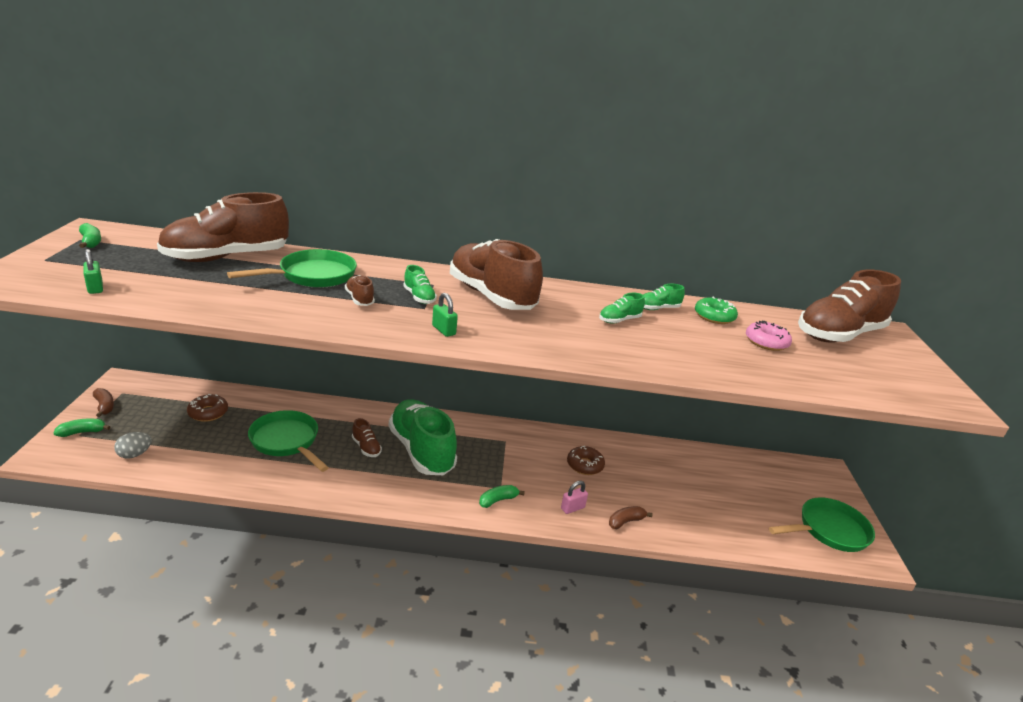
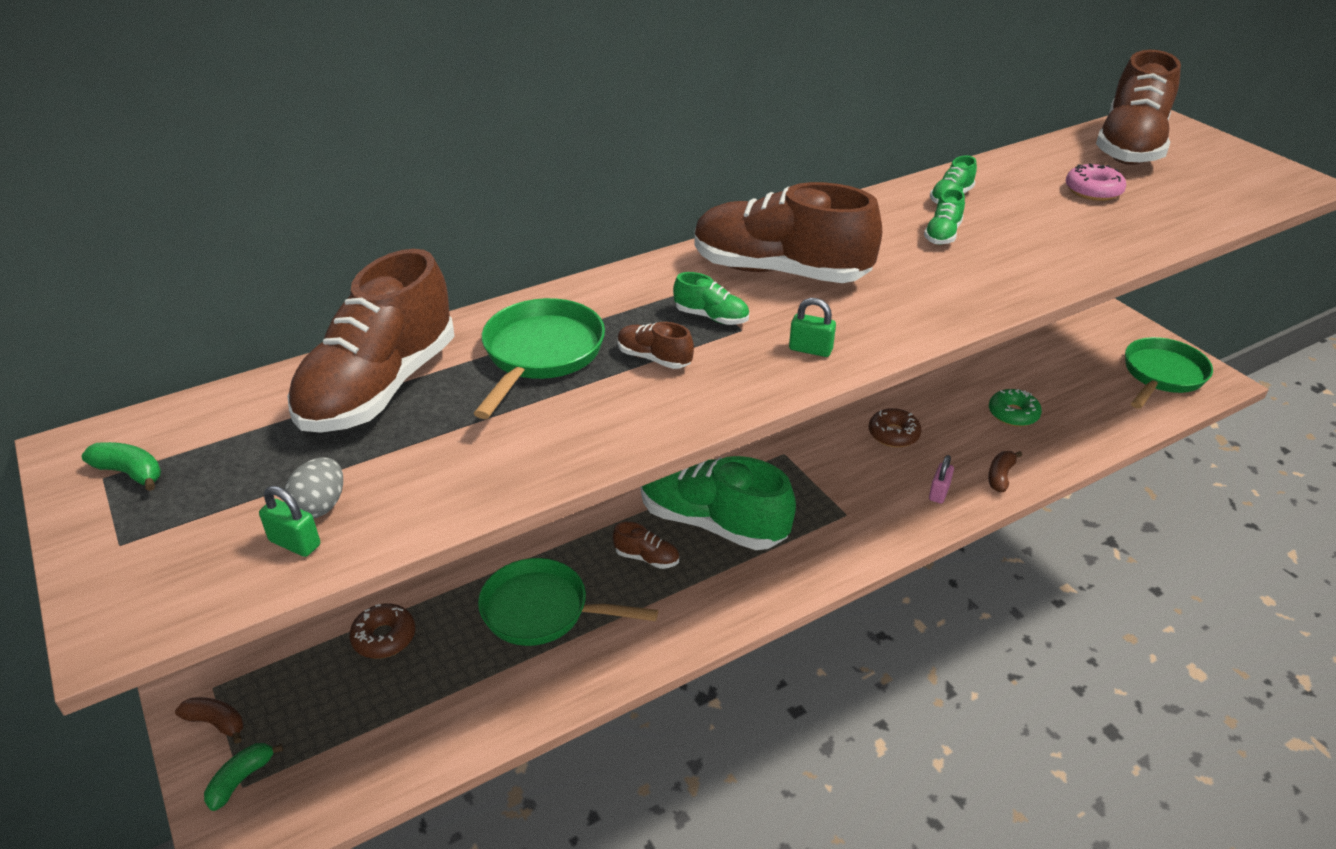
camera: 30 degrees left, 10 degrees up
(135, 454) = (367, 758): grey egg -> grey egg (320, 506)
(498, 500) = (861, 531): green banana -> none
(714, 317) = (1010, 181): green donut -> green donut (1013, 414)

